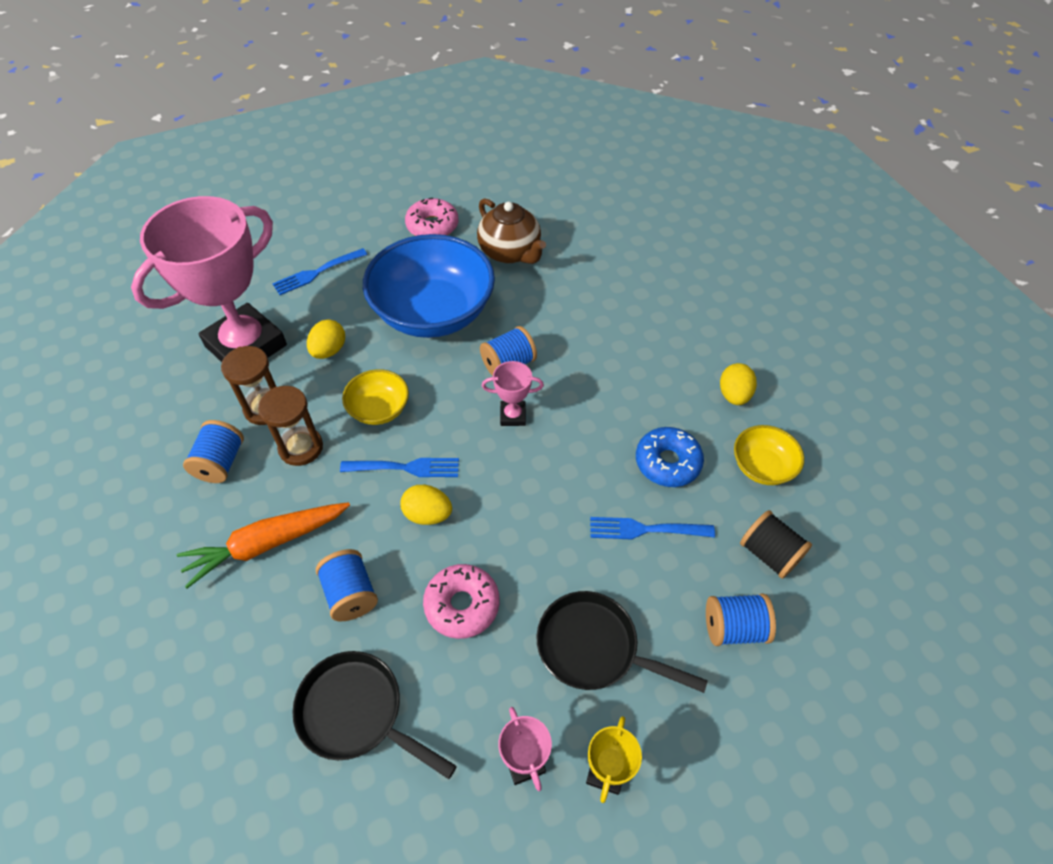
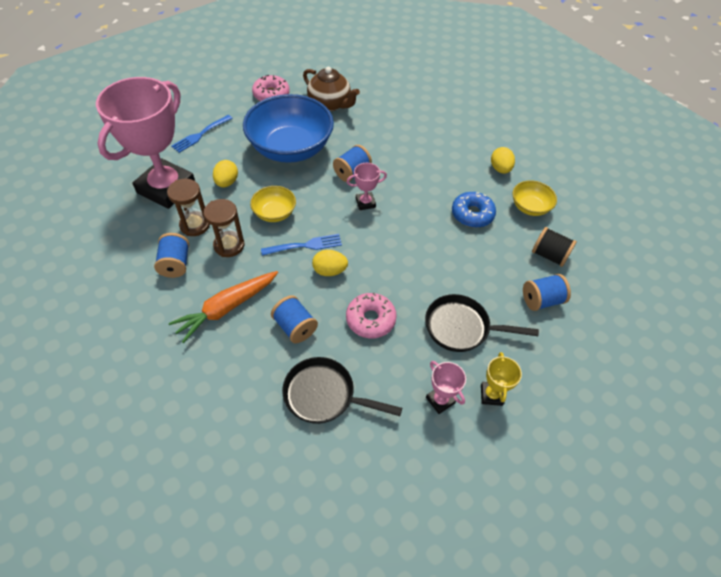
camera: 15 degrees left, 0 degrees up
(646, 529) = (471, 255): blue fork -> none

